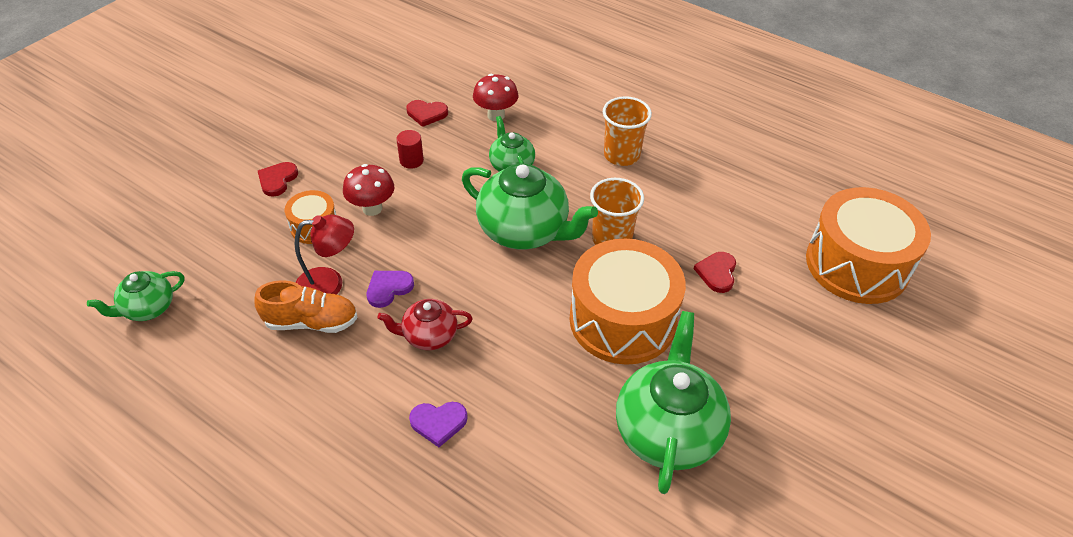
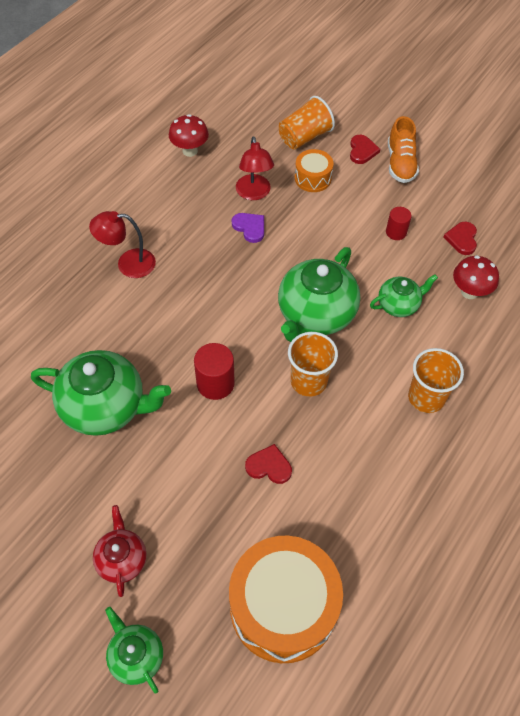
camera: 90 degrees right, 10 degrees up
(148, 308) = (232, 105): green teapot -> green teapot (136, 656)
(238, 232) = (304, 137): none -> orange cup
(277, 180) = (362, 151): red heart -> red heart turned 75 degrees clockwise
(311, 322) = (218, 187): orange shoe -> orange shoe (400, 163)
(372, 208) = (335, 211): red mushroom -> red mushroom (190, 151)
(429, 336) = (203, 254): red teapot -> red teapot (122, 559)
(438, 423) = (128, 264): purple heart -> red lamp
(622, 320) = (215, 383): orange drum -> red cylinder

